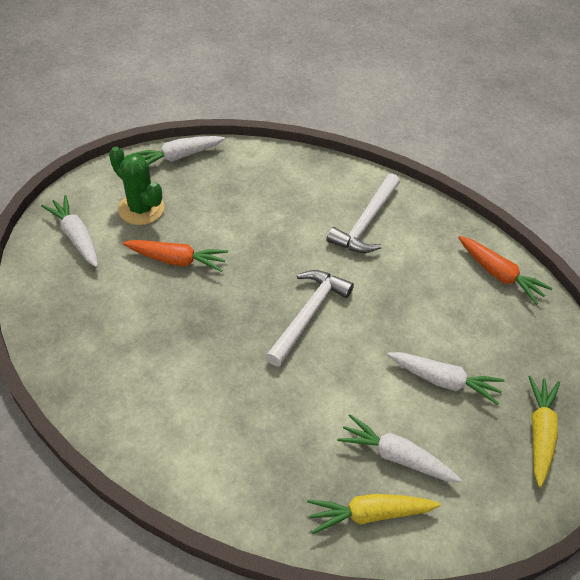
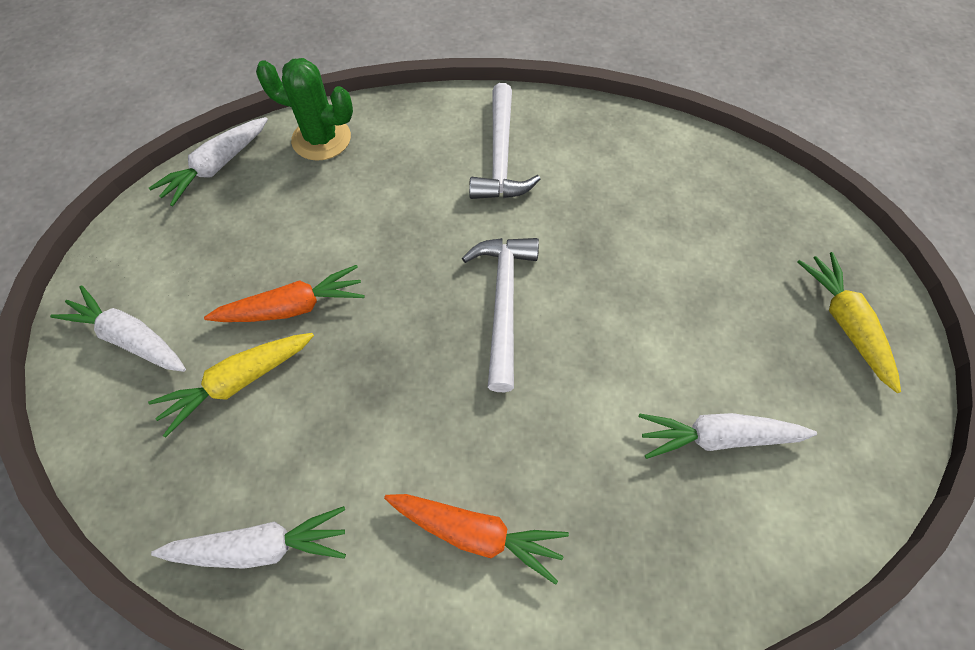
camera: 25 degrees left, 10 degrees up
(141, 209) = (204, 258): green cactus -> green cactus (321, 139)
(369, 514) = (736, 535): yellow carrot -> yellow carrot (238, 383)
(444, 381) = (708, 311): white carrot -> white carrot (262, 546)
(499, 275) = (683, 155): orange carrot -> orange carrot (477, 533)

